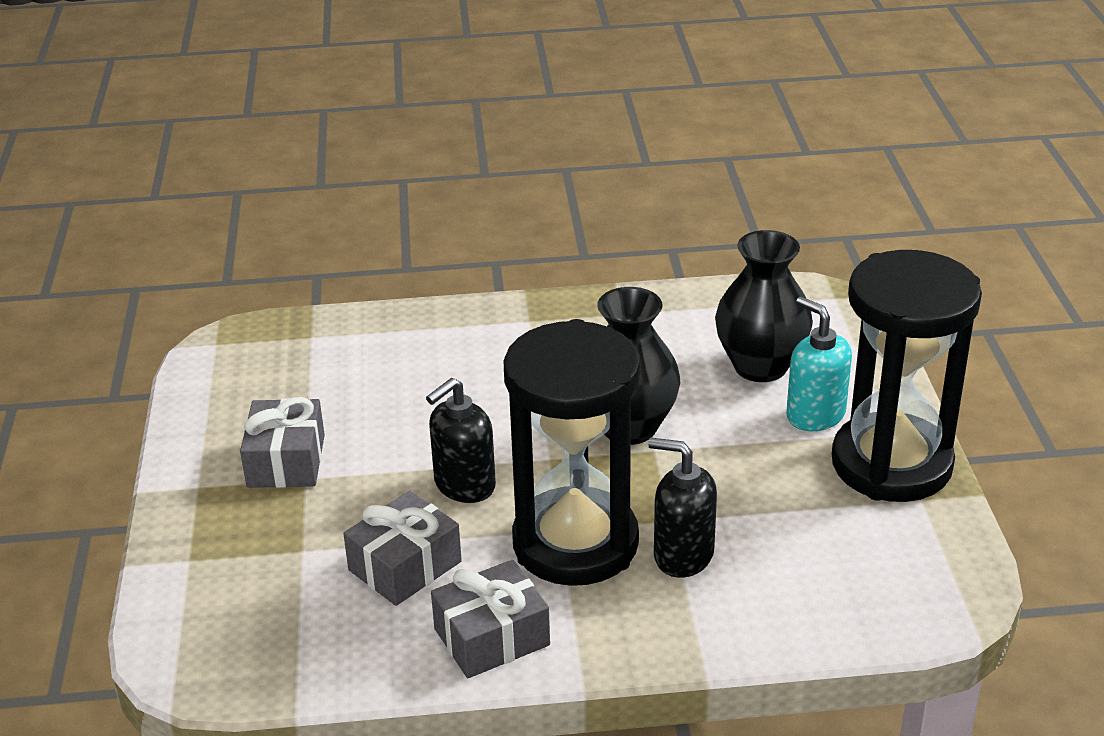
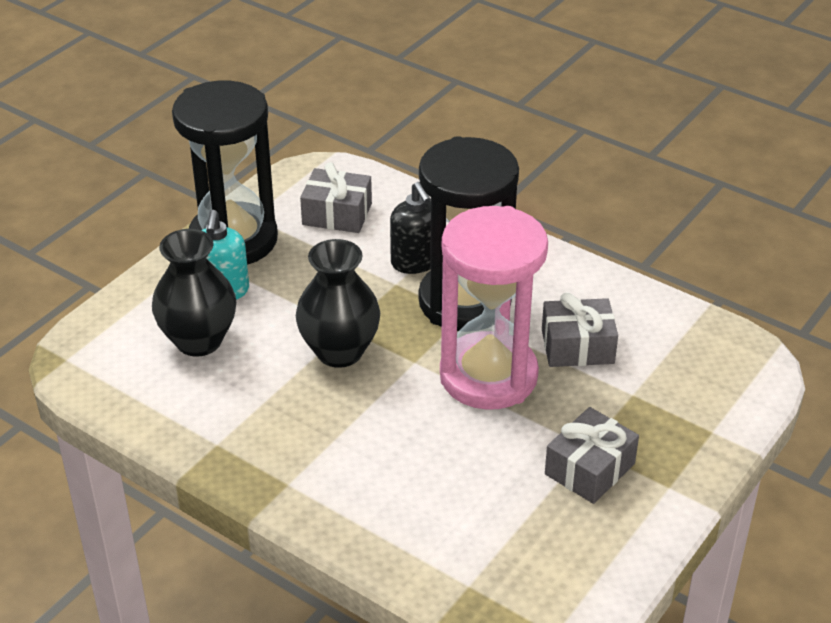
camera: 140 degrees left, 5 degrees up
(464, 485) = (488, 376): black soap dispenser -> pink hourglass
(492, 637) = (568, 281): grey gift -> grey gift (337, 214)

